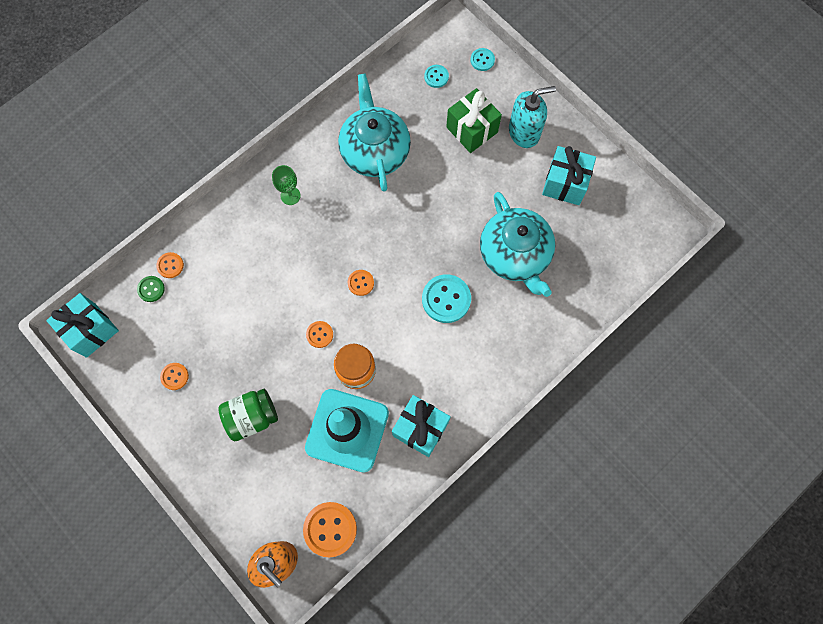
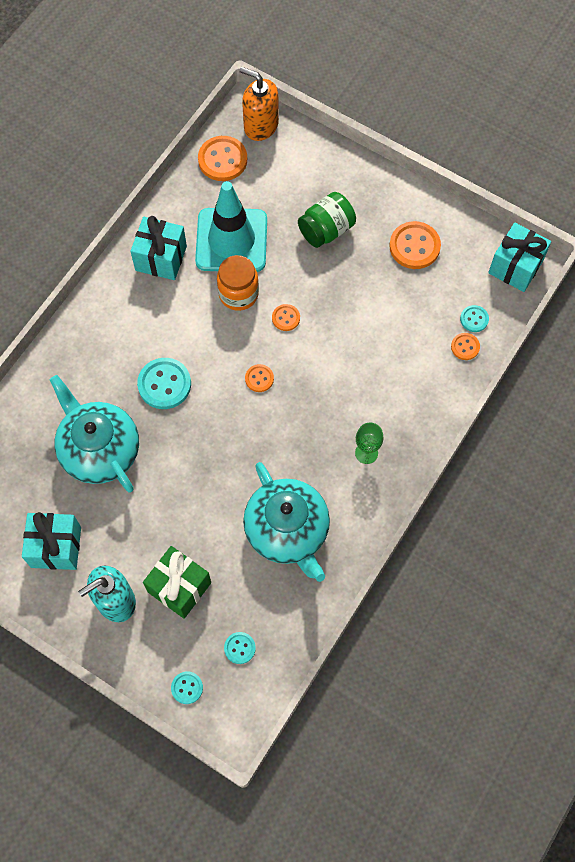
camera: 165 degrees right, 5 degrees down
(151, 289) = (474, 319): green button -> turquoise button
(175, 376) = (414, 246): orange button -> orange button, size x1.84

